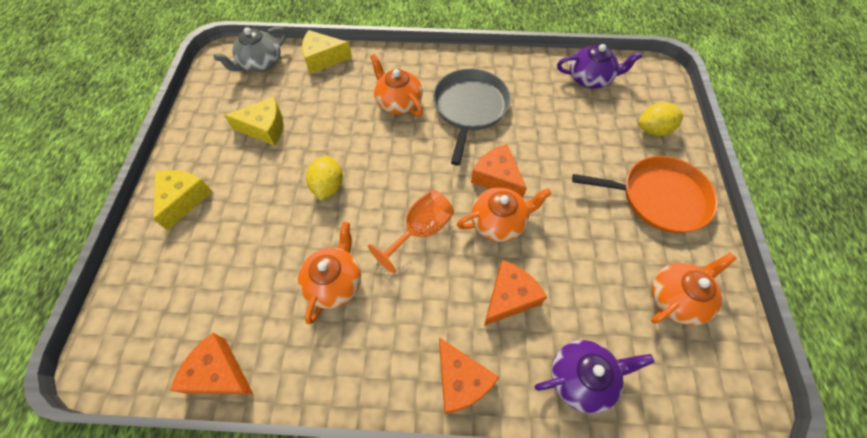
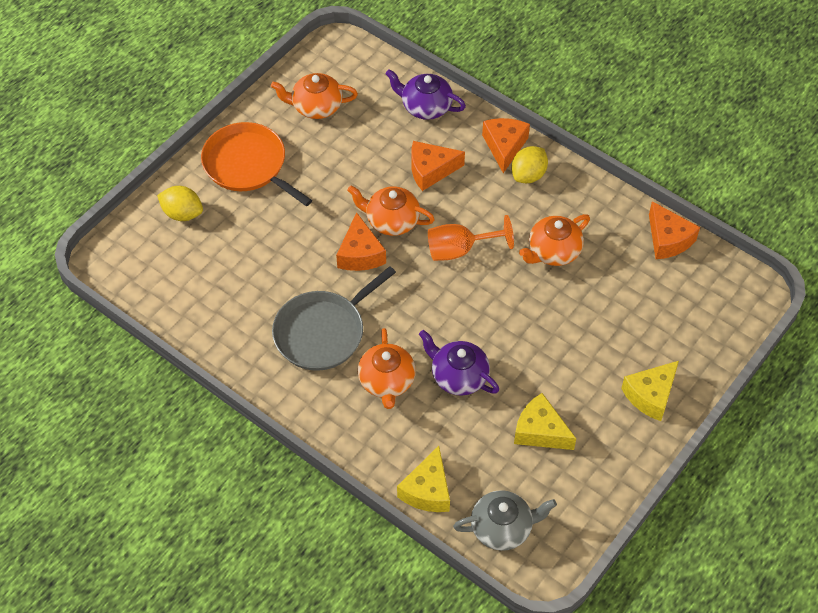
camera: 145 degrees left, 5 degrees down
(323, 58) = (427, 490): yellow cheese -> yellow cheese turned 75 degrees clockwise
(328, 186) = (512, 331): yellow lemon -> yellow lemon (528, 175)
(590, 78) = (175, 292): purple teapot -> purple teapot (458, 376)

